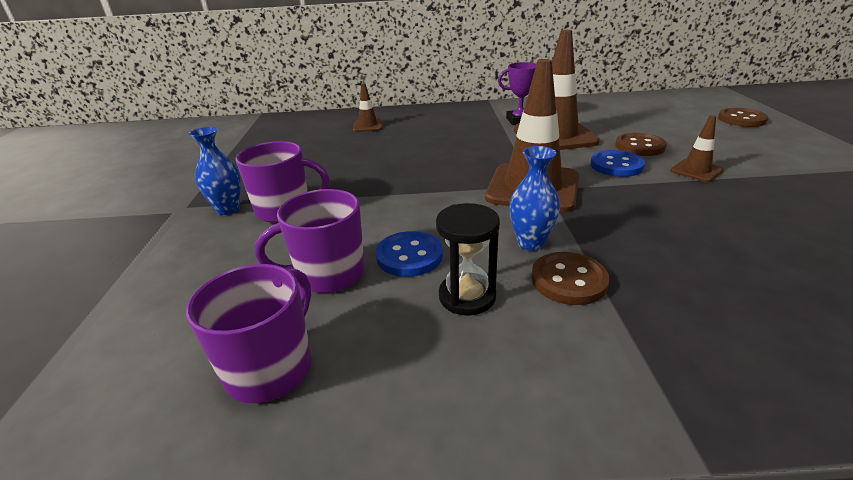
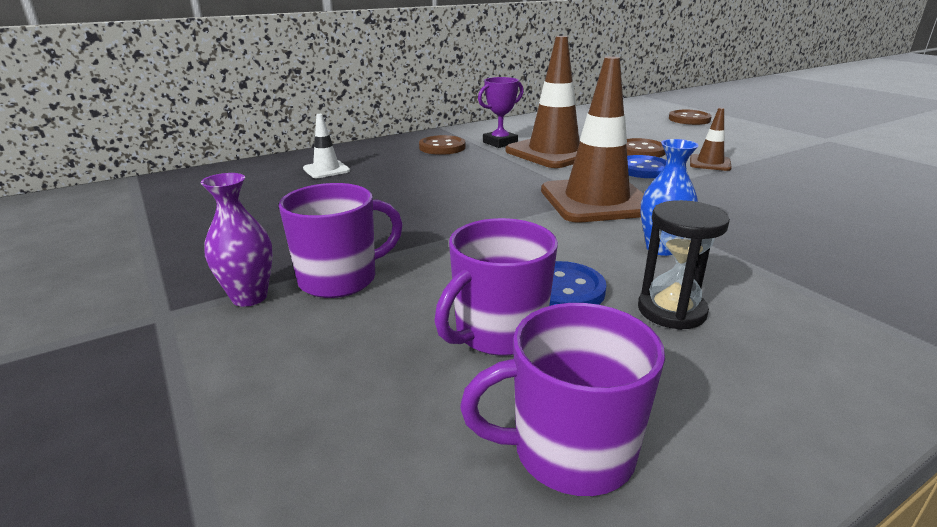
camera: 30 degrees left, 5 degrees down
(228, 209) = (249, 297): blue vase -> purple vase
(271, 368) = (570, 452): purple mug -> purple mug turned 90 degrees counterclockwise
(368, 126) = (326, 170): brown traffic cone -> white traffic cone
(568, 280) = (735, 272): brown button -> brown button (442, 147)

